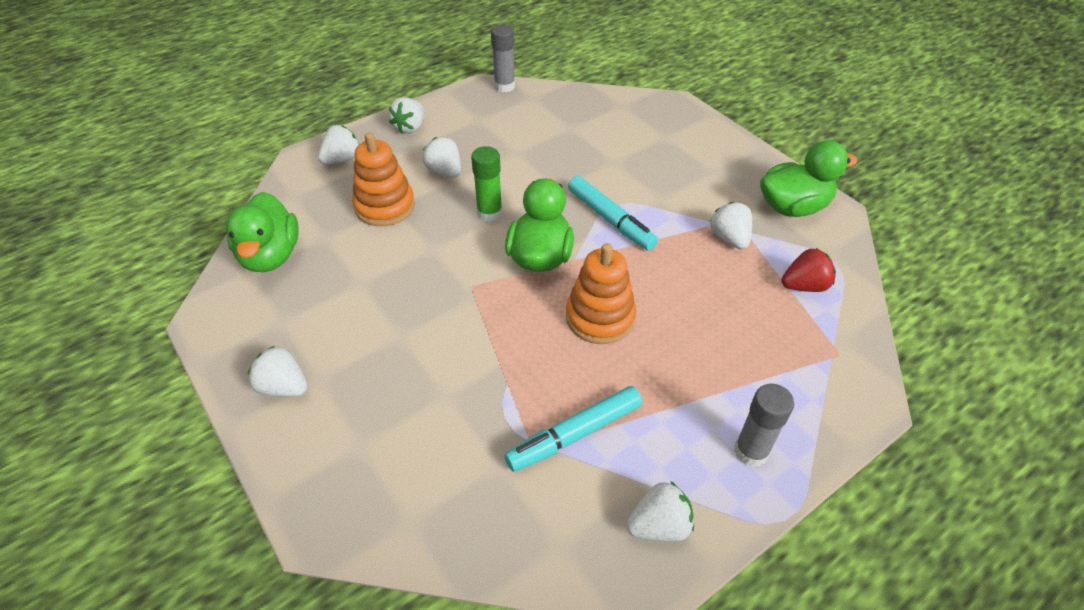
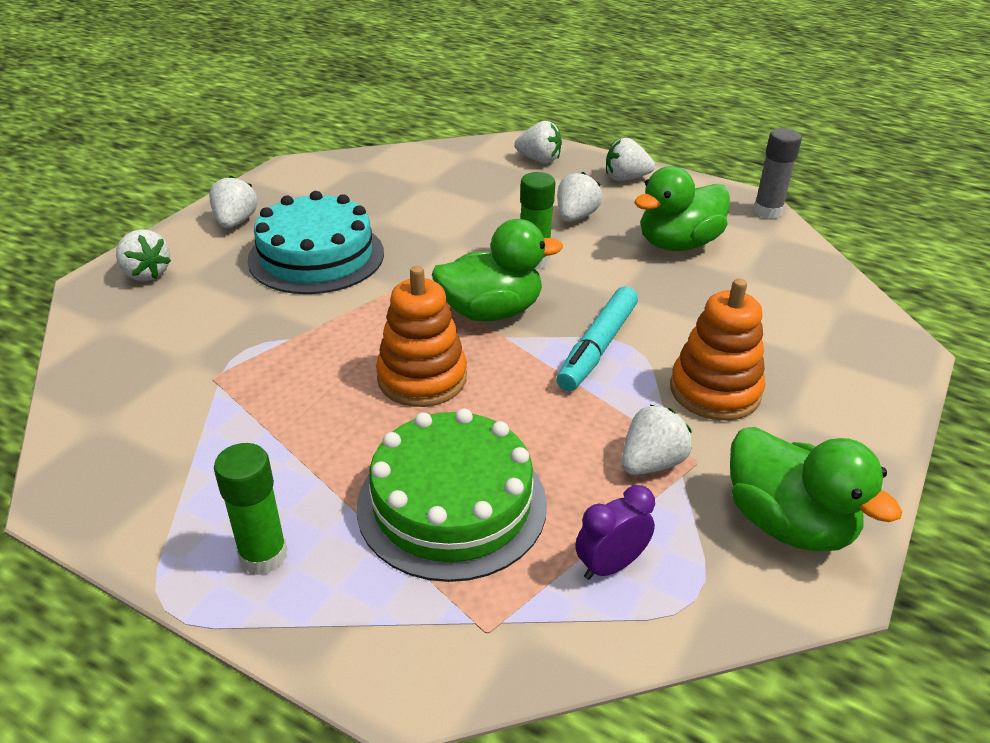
camera: 65 degrees right, 10 degrees down
(271, 256) = (383, 169): green duck -> green duck (678, 244)
(385, 206) = (492, 200): orange stacking toy -> orange stacking toy (715, 391)
(391, 339) = (316, 256): none -> turquoise cake
(574, 434) = (240, 400): turquoise marker -> none
(659, 525) = (135, 492): white strawberry -> white strawberry (146, 274)
(734, 339) = (452, 504): none -> green cake
(751, 452) = (263, 555): grey glue stick -> green glue stick
(804, 286) = (610, 565): red strawberry -> purple clock

